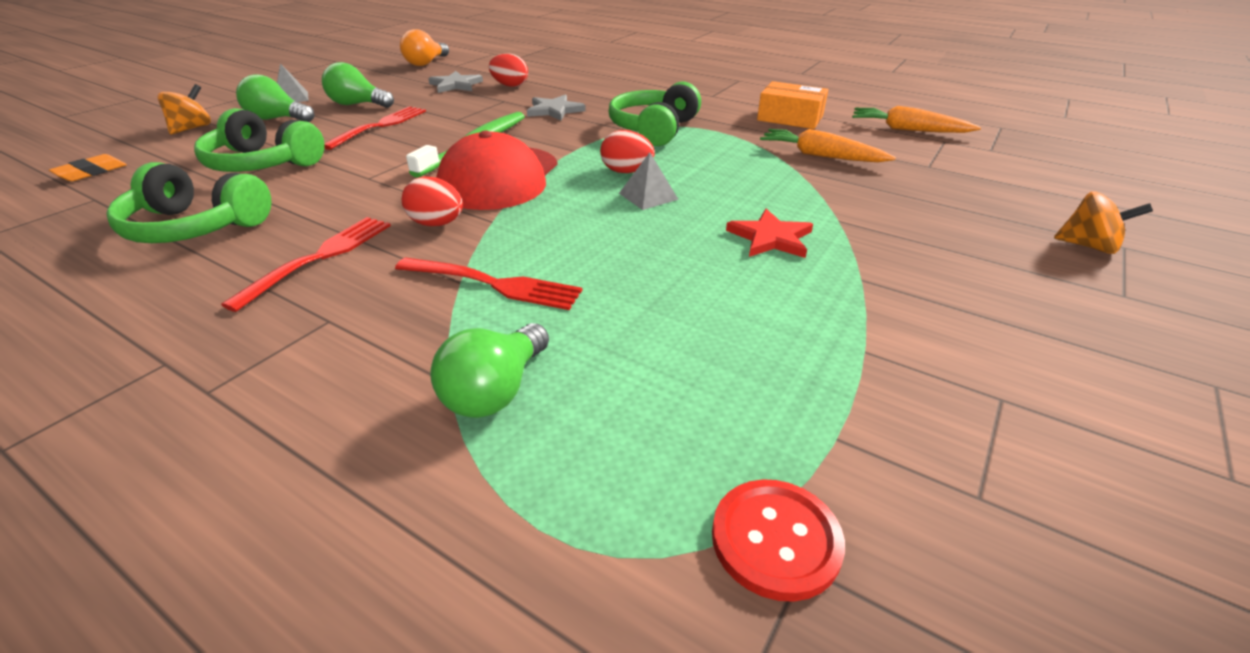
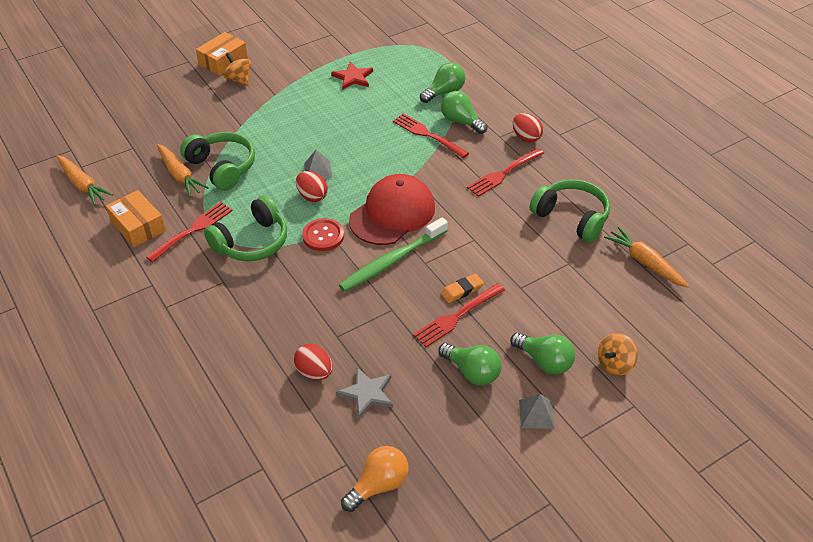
camera: 155 degrees left, 10 degrees up
(88, 203) = (645, 262): none -> orange carrot
(91, 172) = (663, 305): orange eraser -> orange eraser (462, 290)
(262, 164) = (545, 280): green headphones -> green headphones (222, 167)
(428, 328) = (461, 121): none -> green light bulb
(436, 224) = (442, 181): red egg -> red egg (526, 137)
(554, 110) = (304, 299): grey star -> none
(729, 125) = (193, 230): none -> red fork
(770, 238) = (286, 124): red star -> red star (353, 77)
(775, 540) = (390, 41): red button -> red button (323, 236)
(1067, 315) = (223, 61): none -> orange box
(1088, 246) = (157, 81): orange spinning top -> orange spinning top (239, 80)

